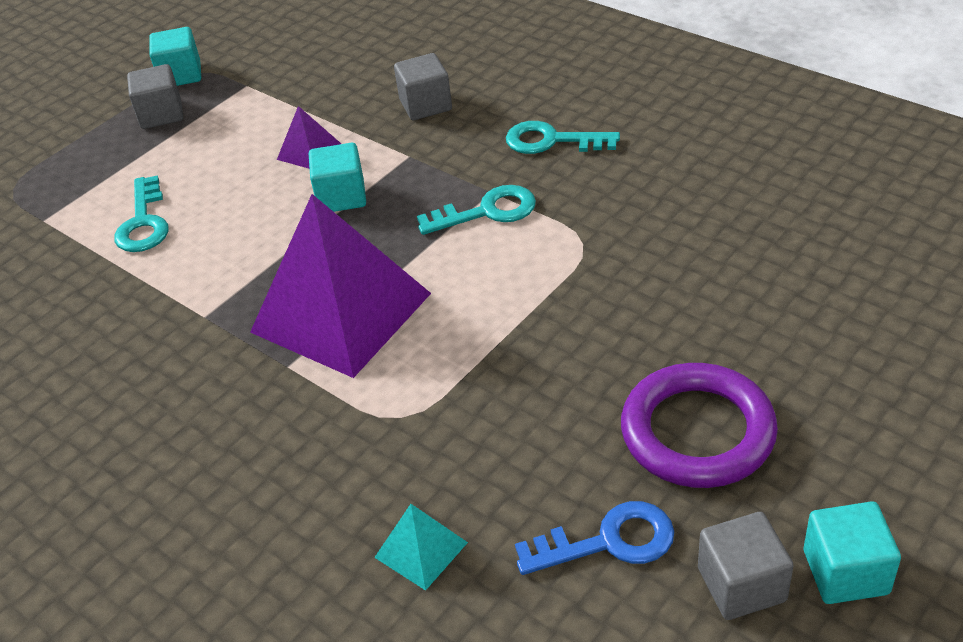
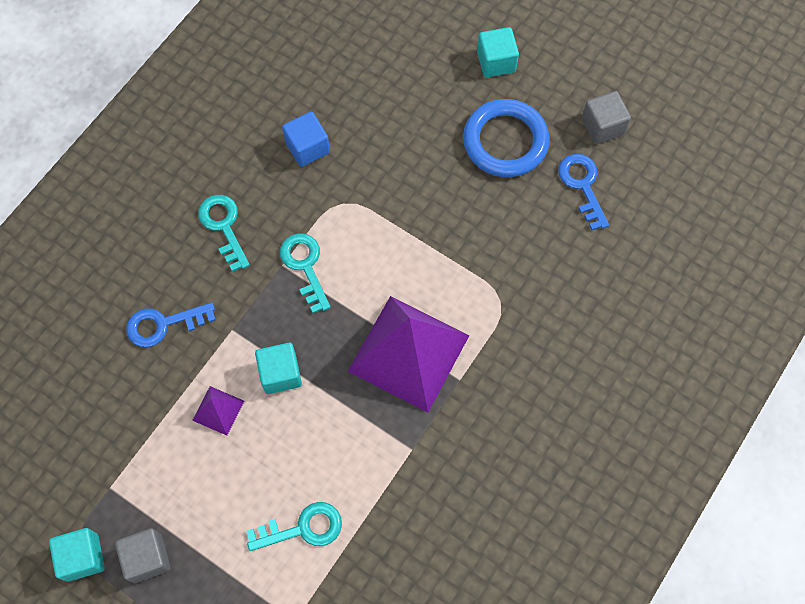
camera: 100 degrees left, 25 degrees up
(421, 549) = (596, 279): turquoise pyramid -> none
(425, 105) = (163, 324): grey cube -> blue key
(552, 141) = (223, 226): turquoise key -> turquoise key turned 150 degrees clockwise
(674, 207) = (307, 147): none -> blue cube
(697, 432) = (505, 141): purple ring -> blue ring
(845, 572) = (591, 82): turquoise cube -> turquoise cube (496, 62)

